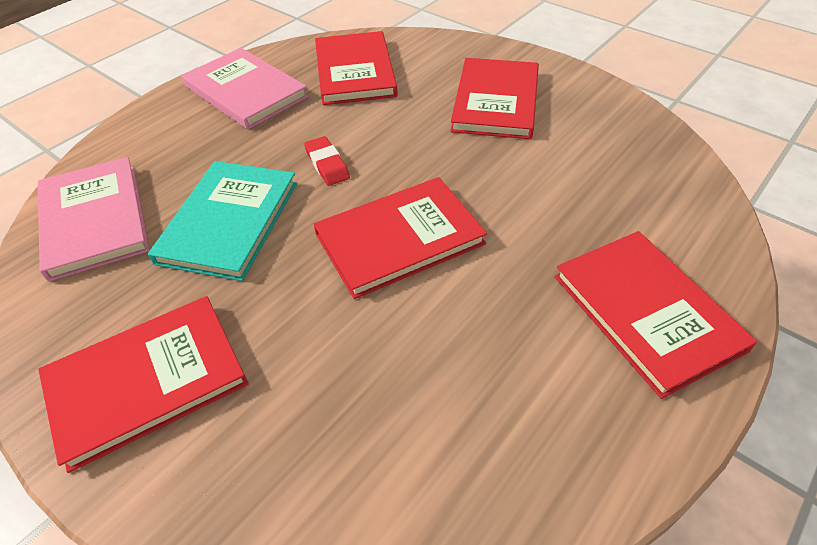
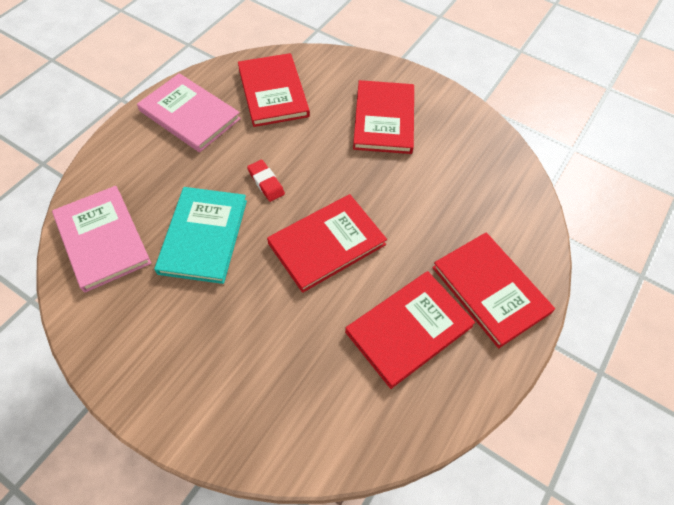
camera: 10 degrees left, 10 degrees up
(147, 381) = (176, 361): red book -> red book (409, 329)

